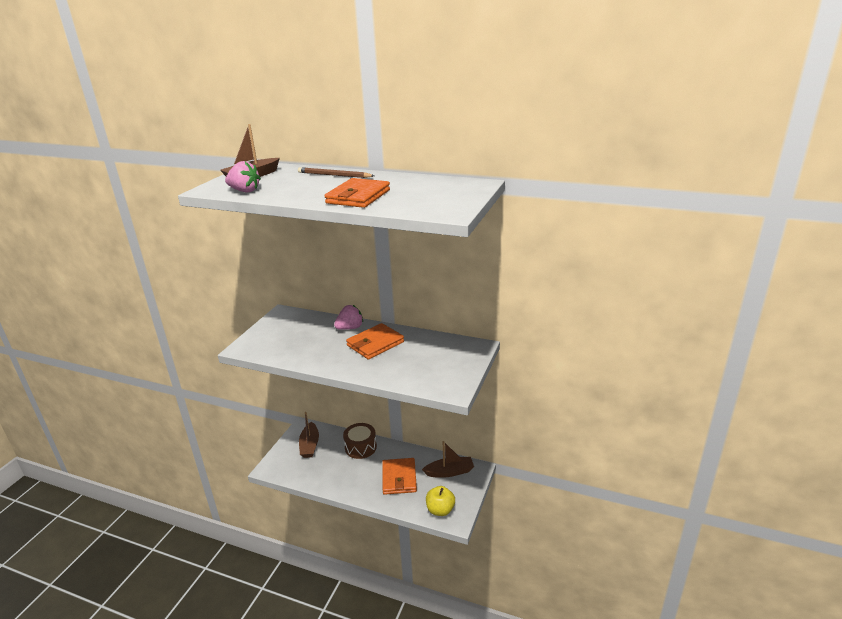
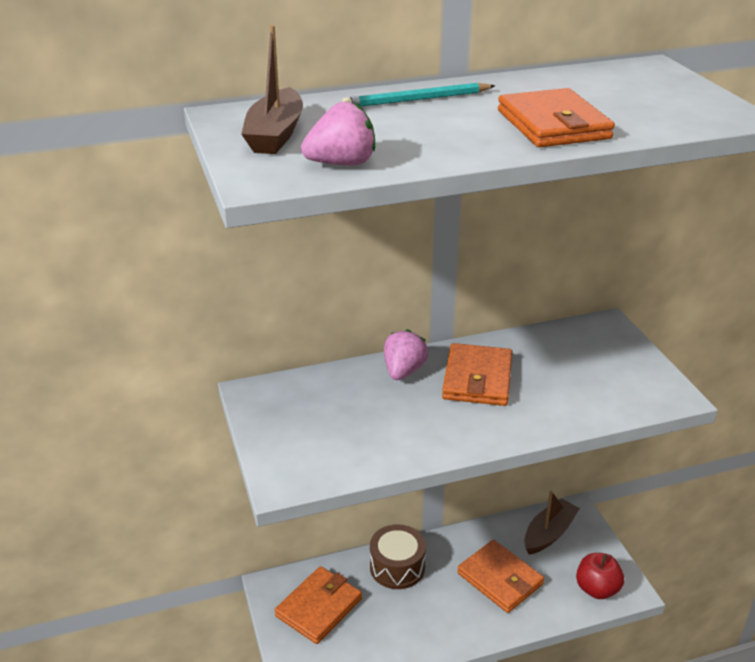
camera: 40 degrees left, 5 degrees up
(310, 445) = (319, 607): brown boat -> orange wallet
(334, 175) = (416, 100): brown pencil -> turquoise pencil
(440, 510) = (597, 589): yellow apple -> red apple

